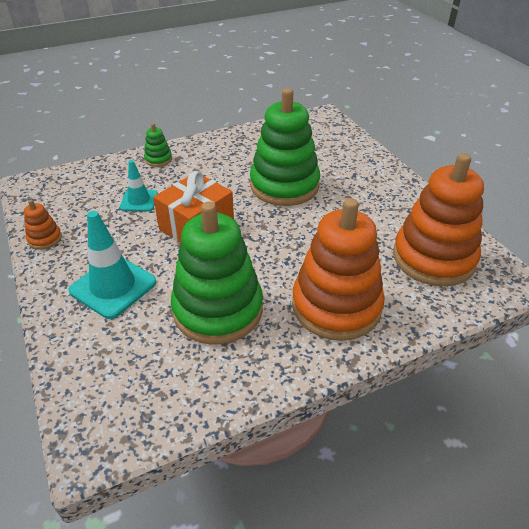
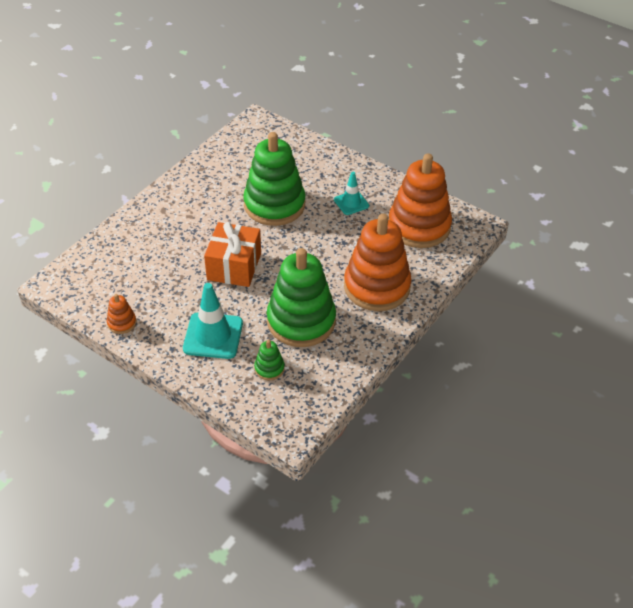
camera: 30 degrees left, 5 degrees up
(139, 201) = (167, 262): turquoise traffic cone -> turquoise traffic cone (351, 203)
(158, 159) = (147, 217): green stacking toy -> green stacking toy (269, 368)

